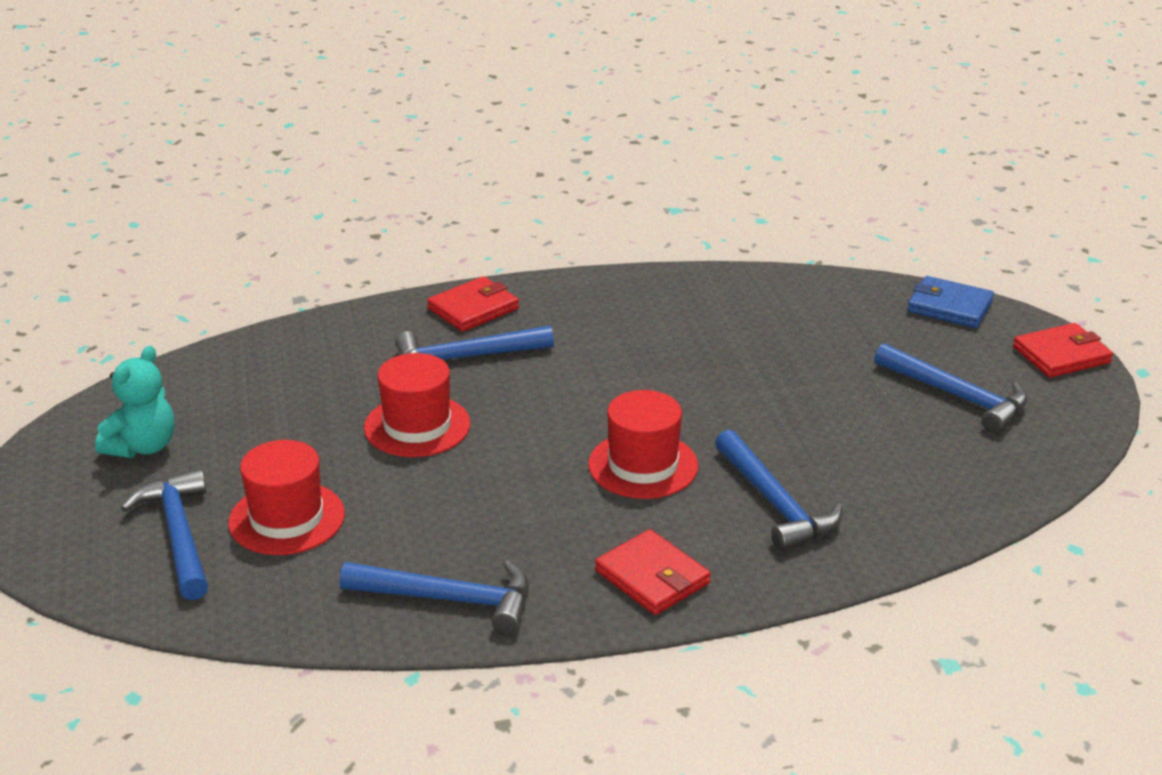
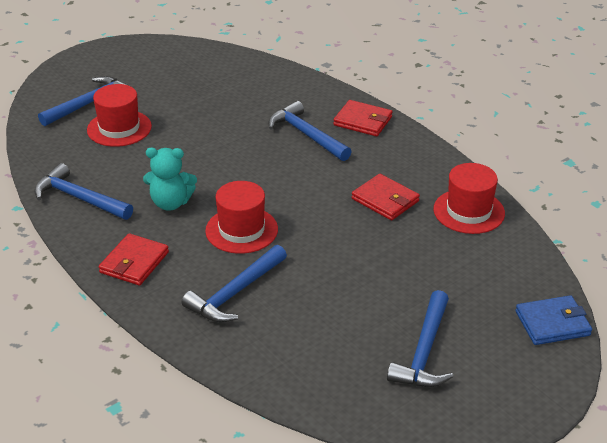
camera: 65 degrees right, 5 degrees up
(143, 447) = (153, 68): turquoise teddy bear -> turquoise teddy bear (171, 203)
(417, 426) = (226, 140): red hat -> red hat (469, 211)
(449, 599) = (79, 198): blue hammer -> blue hammer turned 135 degrees clockwise
(949, 306) = (552, 323): blue wallet -> blue wallet turned 75 degrees clockwise
(1061, 355) = (532, 400): red wallet -> red wallet (385, 200)

